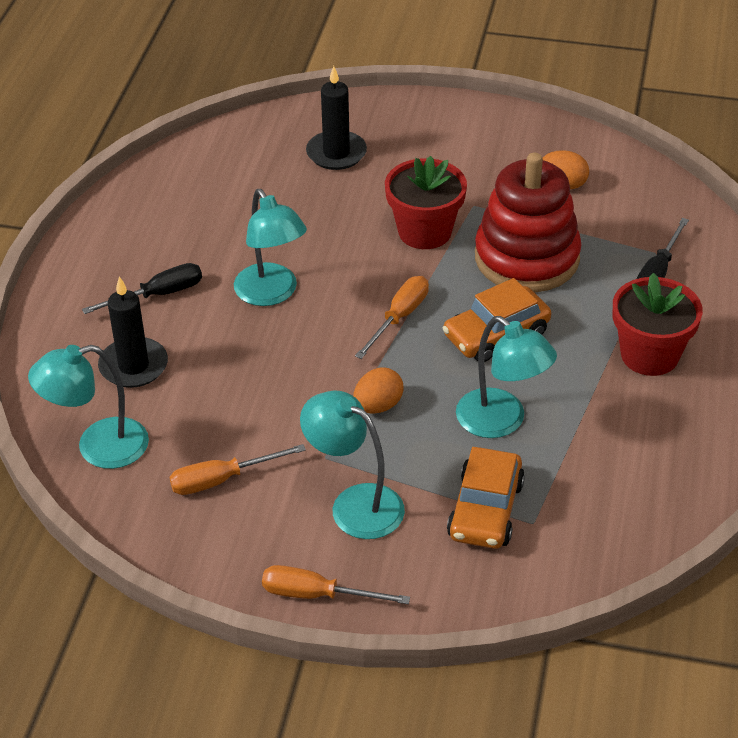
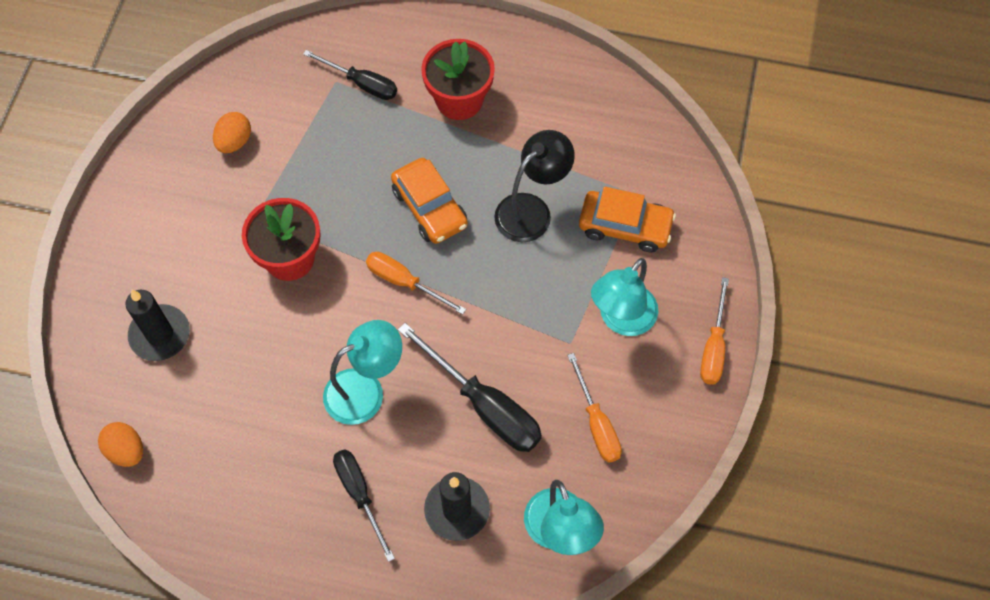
camera: 90 degrees left, 20 degrees up
(250, 384) = (484, 405): none -> black screwdriver
(378, 406) = (512, 301): orange egg -> orange egg (126, 450)
(501, 422) = (531, 210): turquoise lamp -> black lamp
(526, 258) = (334, 178): red stacking toy -> none

